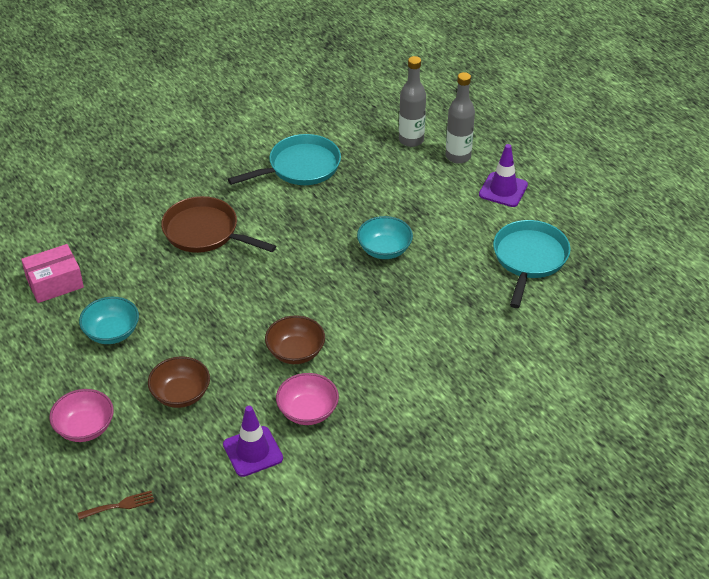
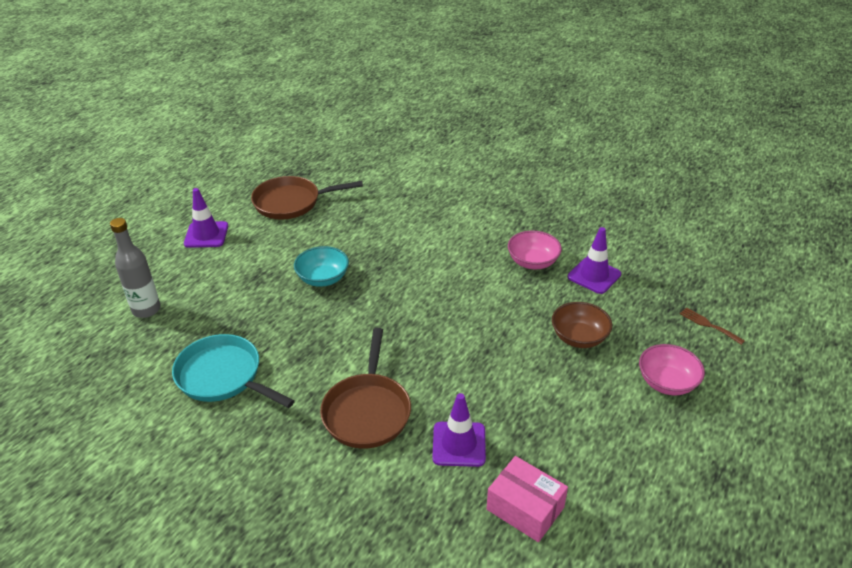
camera: 115 degrees left, 5 degrees down
(112, 332) = (552, 419): turquoise bowl -> none
(134, 270) = (459, 444): none -> purple traffic cone
(295, 352) = (479, 289): brown bowl -> none
(458, 156) = (164, 272): grey bottle -> none
(529, 259) = (291, 202): turquoise pan -> brown pan

